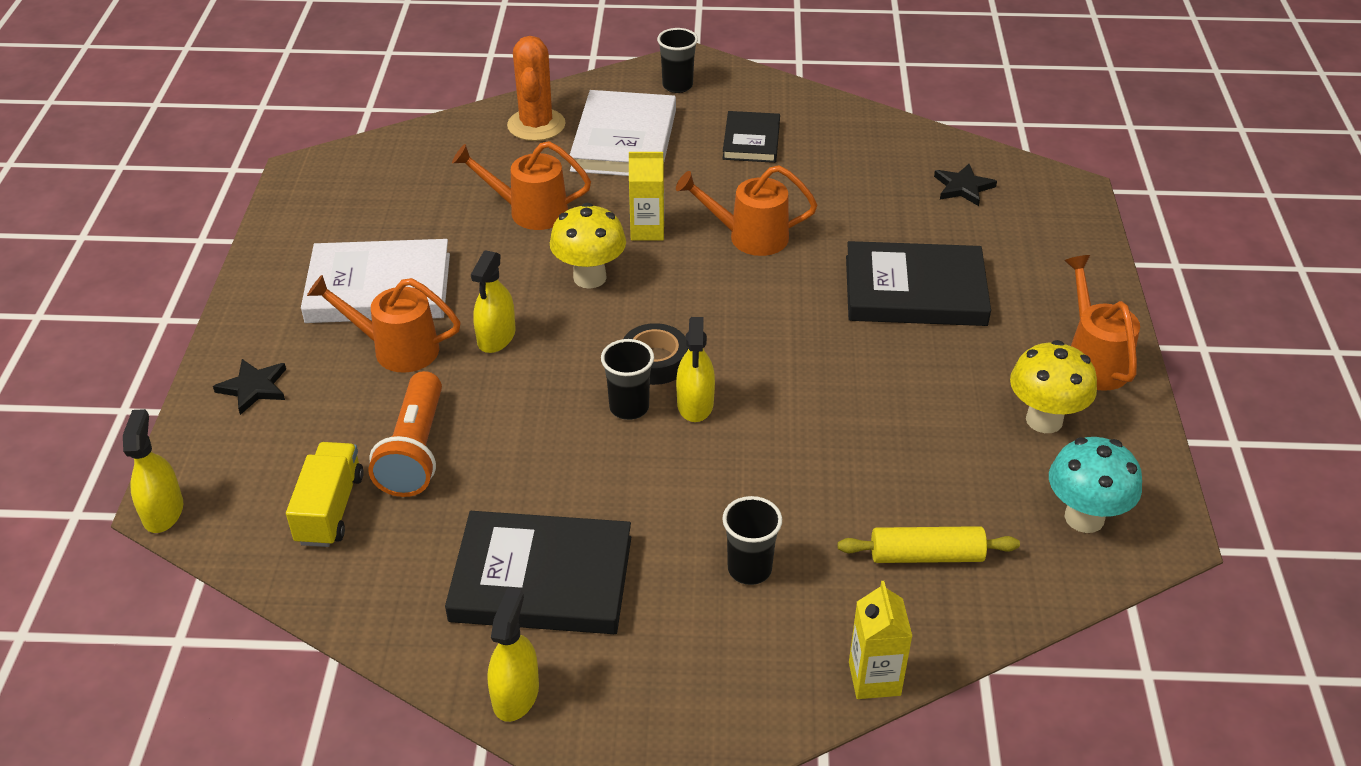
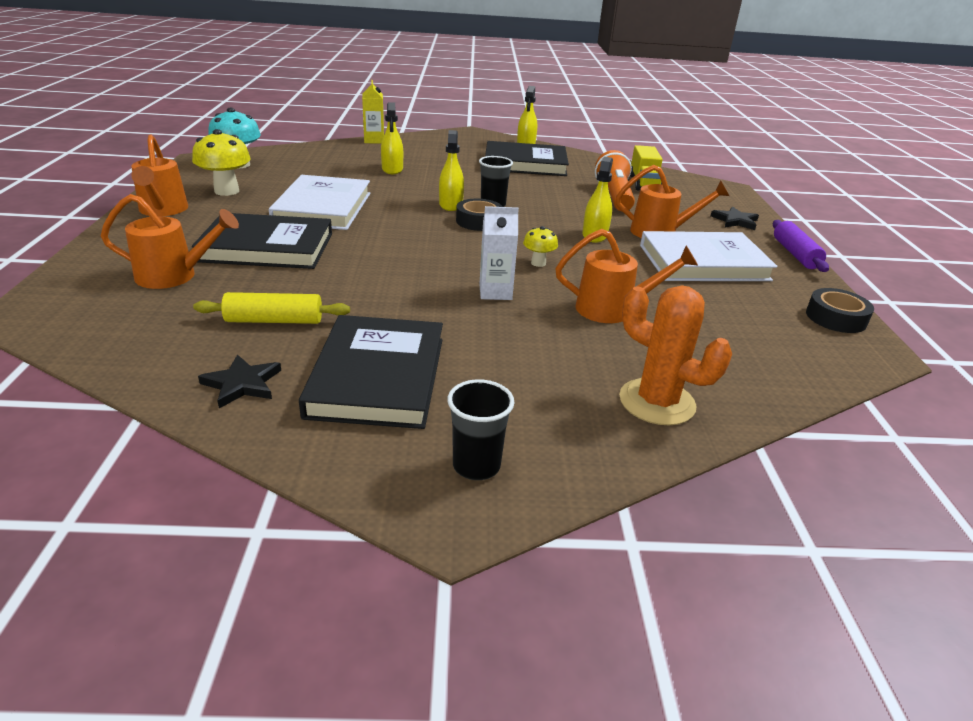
camera: 175 degrees right, 10 degrees down
(163, 512) = (728, 186): yellow spray bottle -> yellow spray bottle (392, 169)
(236, 311) = (795, 254): none -> purple rolling pin
(297, 208) = (836, 318): none -> black tape
(536, 125) = (657, 402): orange cactus -> orange cactus turned 45 degrees counterclockwise
(589, 277) = (538, 263): yellow mushroom -> yellow mushroom, size x0.55
(624, 140) = (538, 380): white book -> white book (323, 208)
(647, 230) = (495, 292): yellow carton -> white carton
(749, 237) = (399, 284): orange watering can -> orange watering can (175, 276)
(749, 569) = (424, 161): black cup -> none
(751, 140) = (378, 376): black book -> black book, size x1.69
(926, 556) = (333, 160): yellow rolling pin -> yellow rolling pin (274, 320)
(963, 187) = (151, 319): black star -> black star (242, 384)

